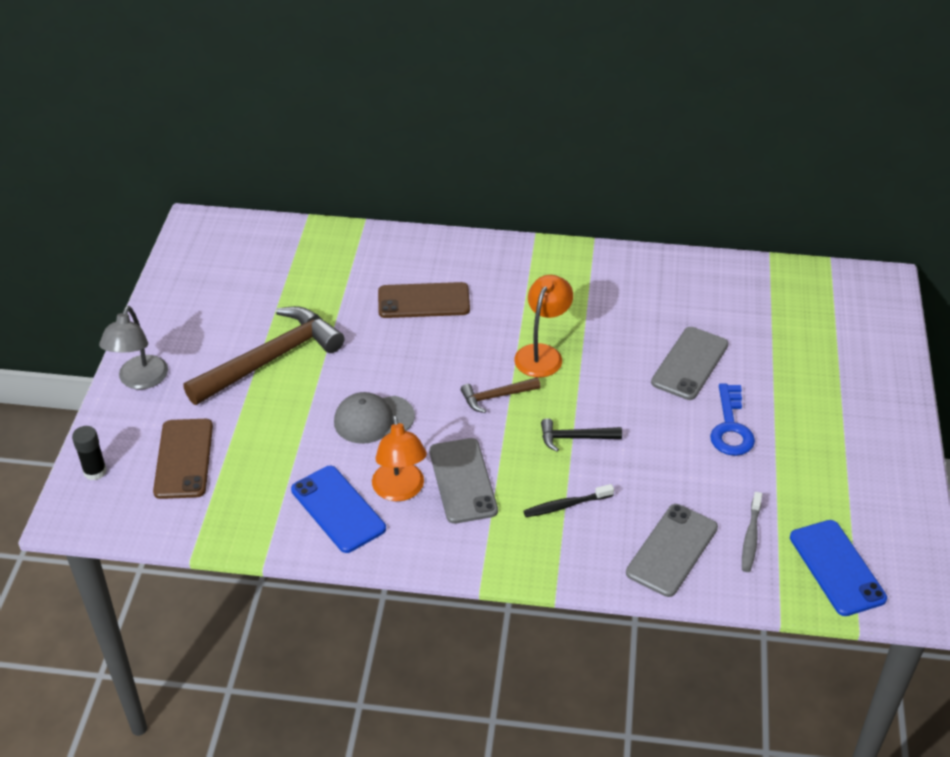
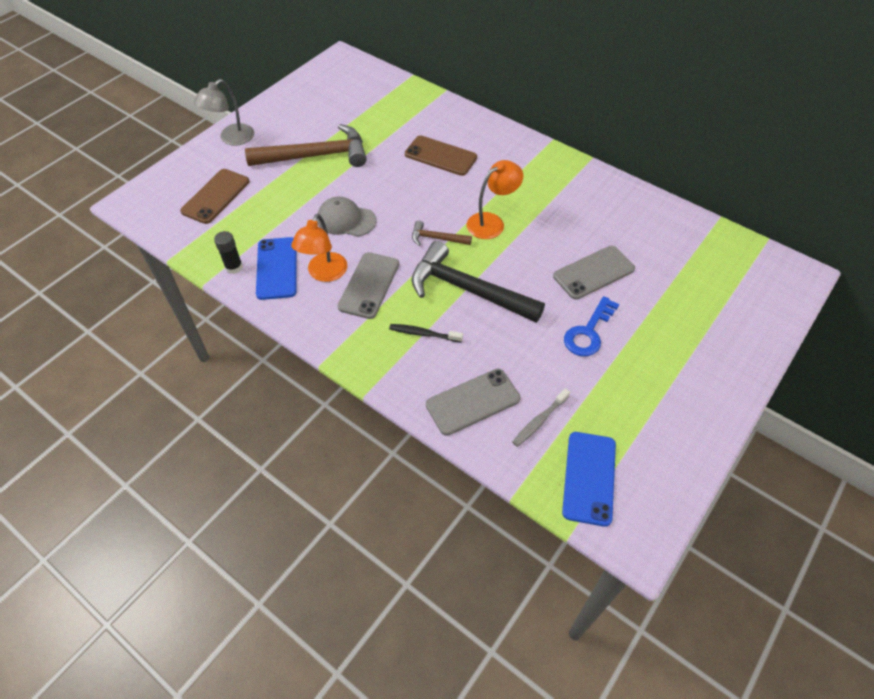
camera: 30 degrees right, 10 degrees up
(95, 471) = (162, 183): black glue stick -> black glue stick (234, 267)
(575, 438) = (468, 289): black hammer -> black hammer, size x2.13

